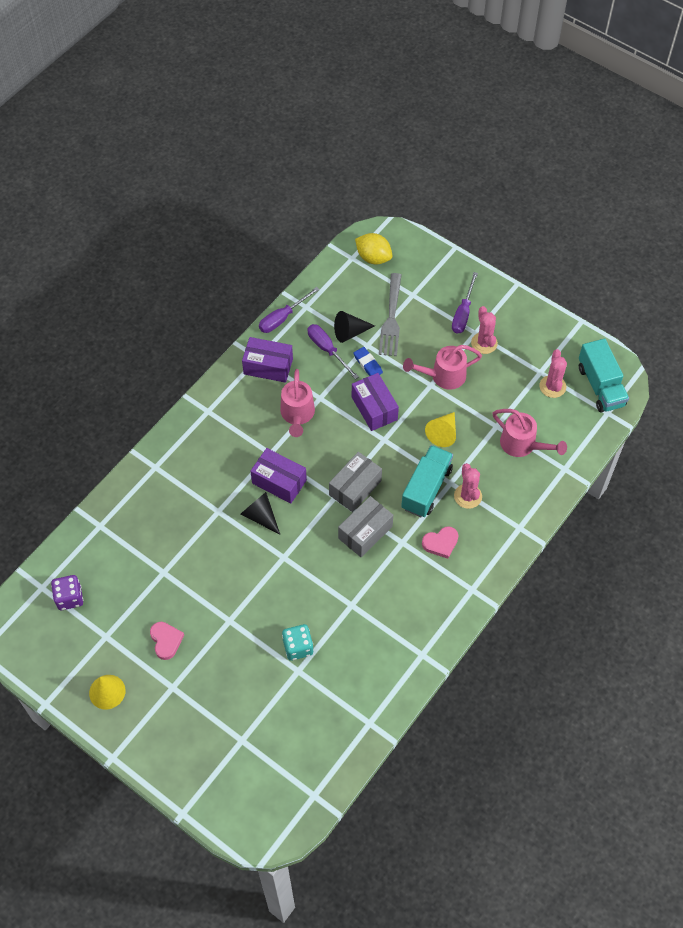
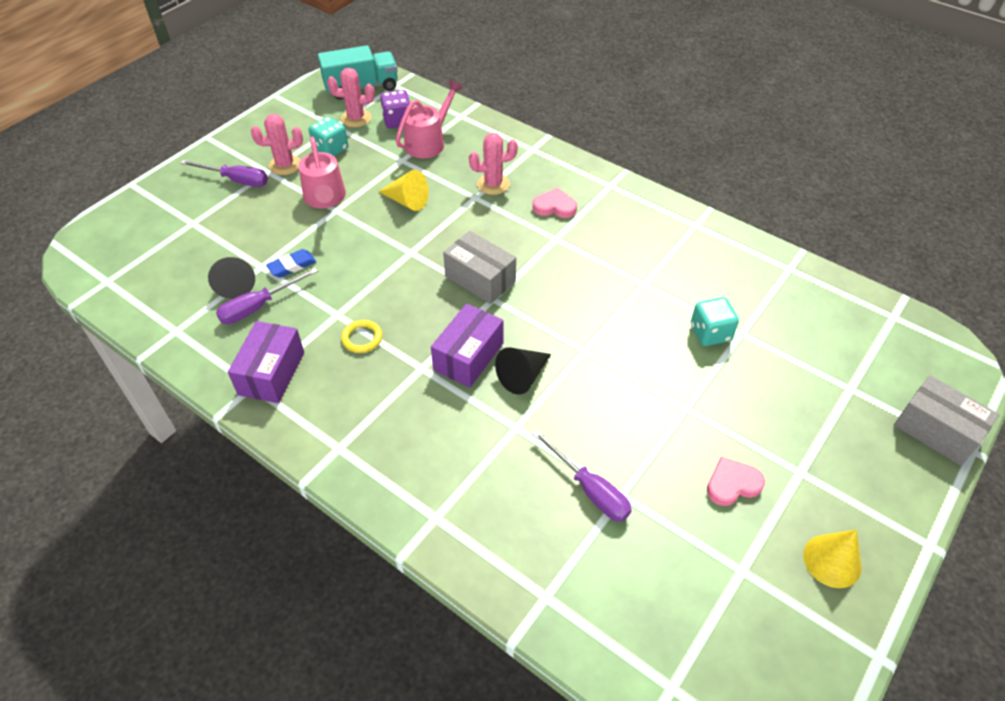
camera: 90 degrees left, 10 degrees down
(69, 598) = (685, 635): purple dice -> purple dice (397, 121)
(282, 318) = (187, 357): purple screwdriver -> purple screwdriver (589, 489)
(297, 415) = (362, 338): pink watering can -> yellow ring
(365, 532) = (544, 270): grey box -> grey box (936, 431)
(373, 258) = (116, 259): yellow lemon -> none
(374, 408) = (362, 260): purple box -> none
(391, 318) = (224, 243): grey fork -> none
(426, 488) = (482, 216): turquoise truck -> none
(440, 543) = (554, 207): pink heart -> pink heart turned 60 degrees counterclockwise
(507, 372) = (331, 149): none -> turquoise dice

